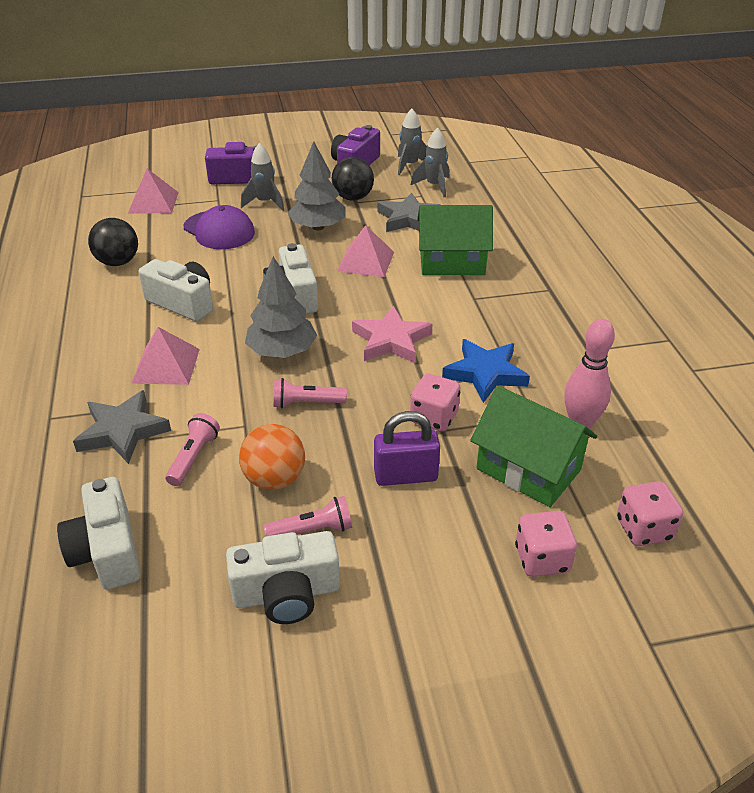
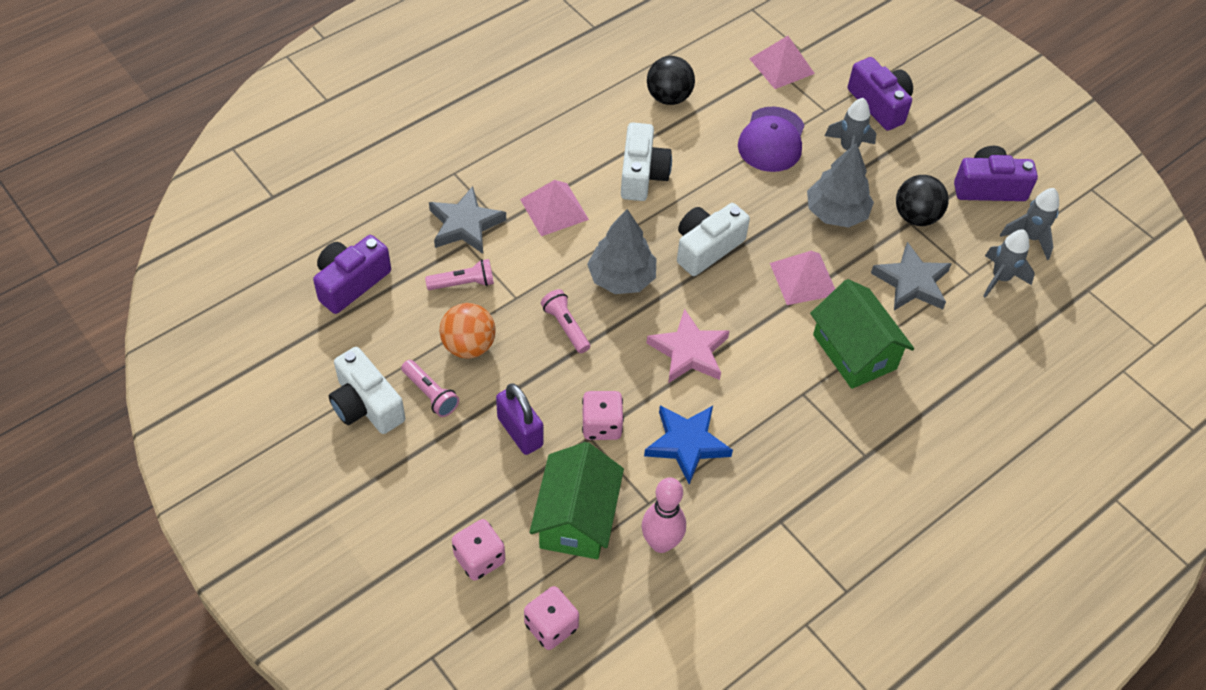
camera: 60 degrees right, 15 degrees up
(107, 551) = (351, 283): white camera -> purple camera

